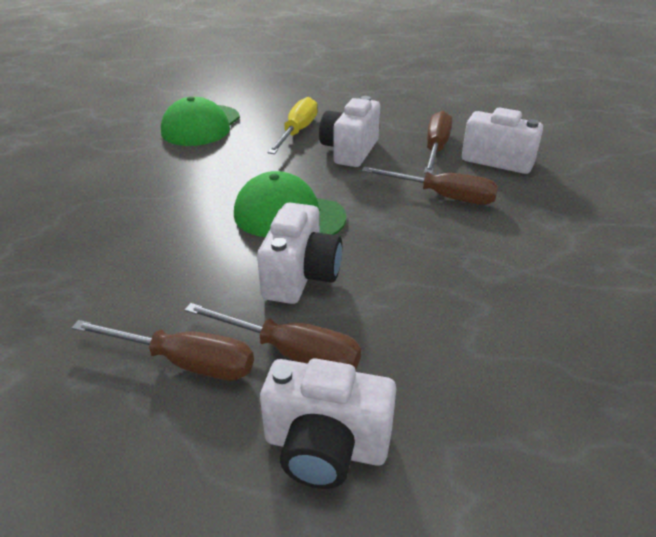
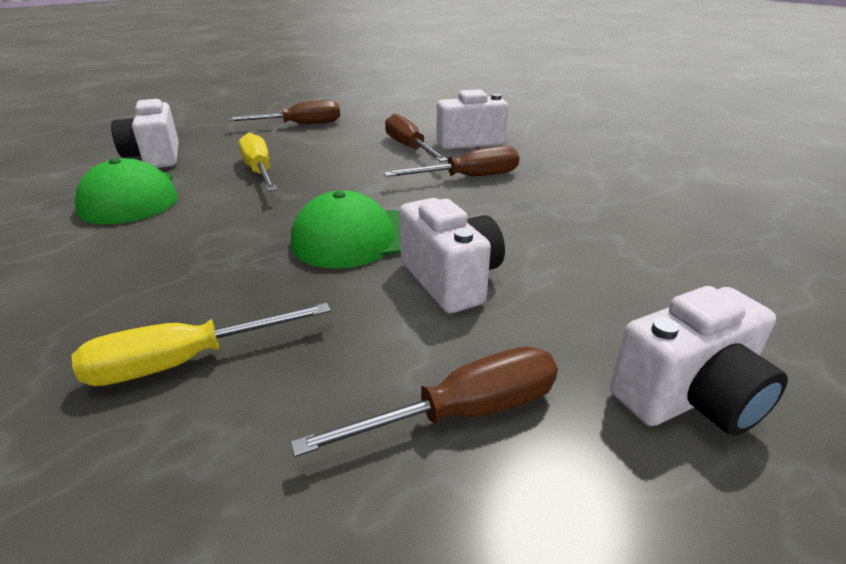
camera: 40 degrees left, 5 degrees down
(105, 252) = (185, 362): none -> yellow screwdriver
(291, 352) = (543, 343): brown screwdriver -> brown screwdriver (300, 125)
(350, 151) = (337, 170): white camera -> white camera (155, 157)

